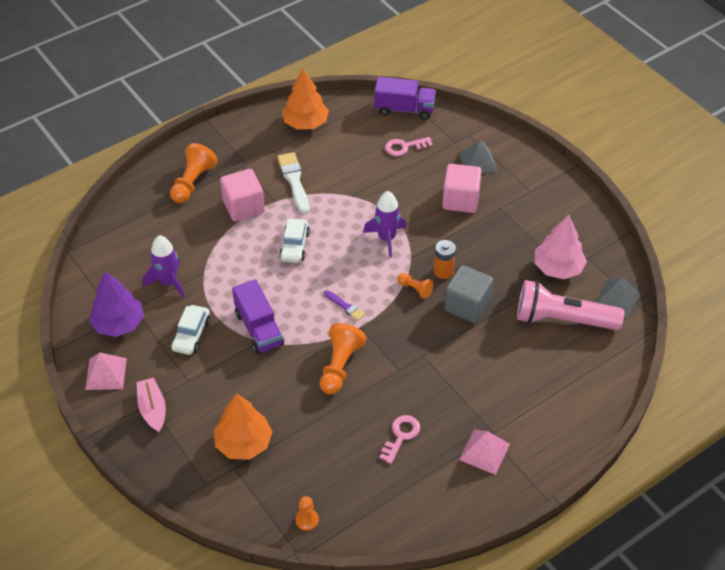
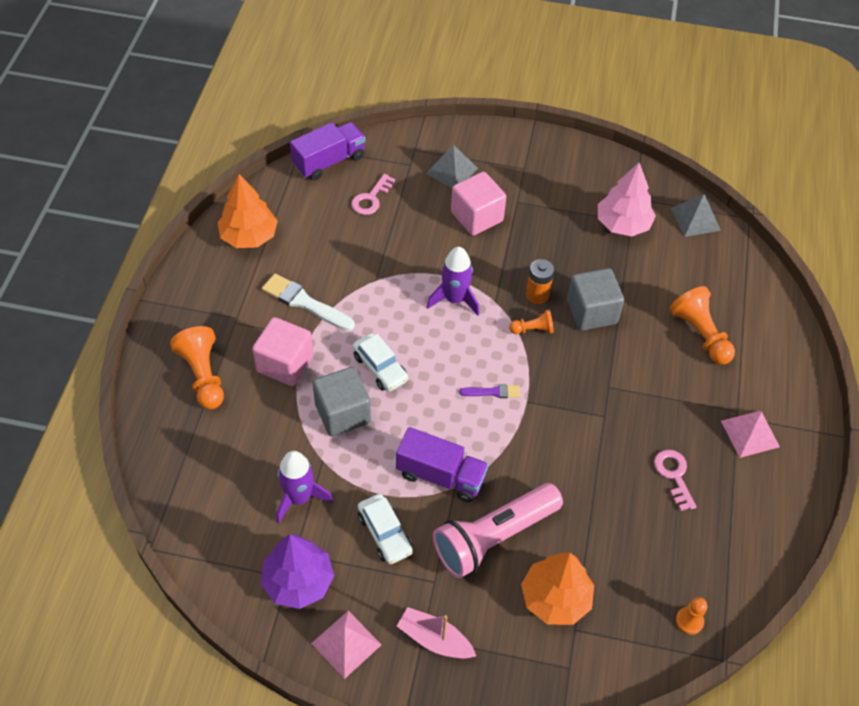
camera: 45 degrees left, 5 degrees up
(244, 255) = (342, 413): none -> grey cube
(340, 366) = (552, 453): orange pawn -> orange pawn (700, 334)
(562, 320) = (677, 268): pink flashlight -> pink flashlight (494, 538)

